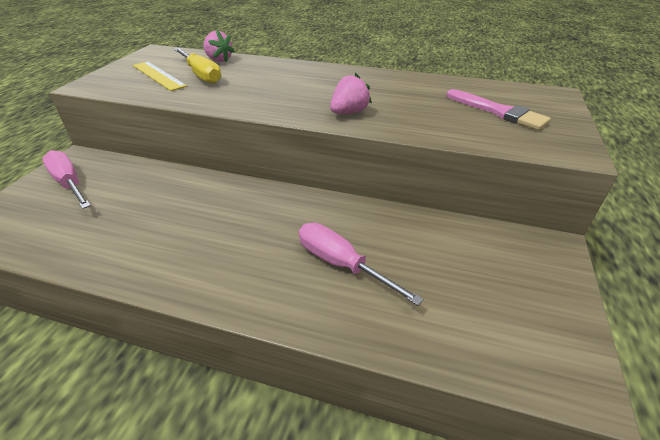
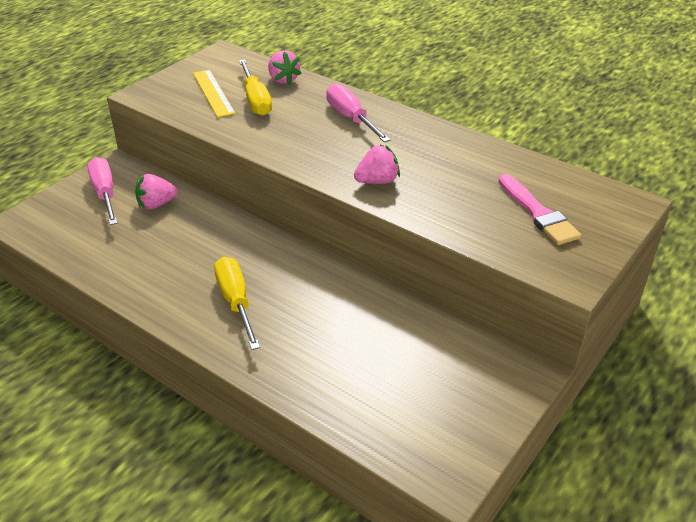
camera: 20 degrees right, 0 degrees up
(128, 182) = (156, 204): none -> pink strawberry
(248, 253) = (236, 302): none -> yellow screwdriver
(341, 264) = (311, 332): pink screwdriver -> pink screwdriver (351, 118)

